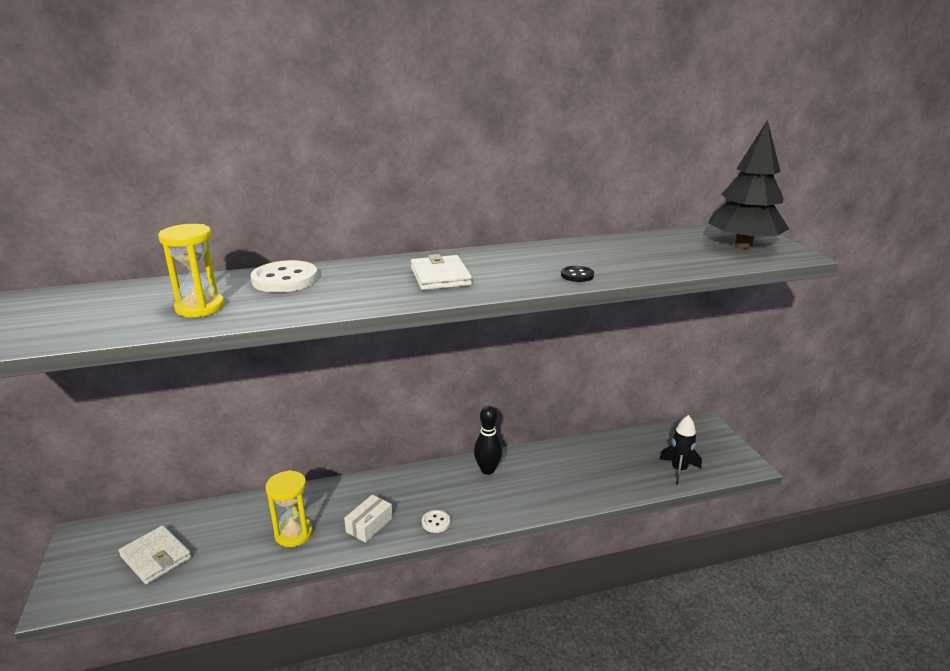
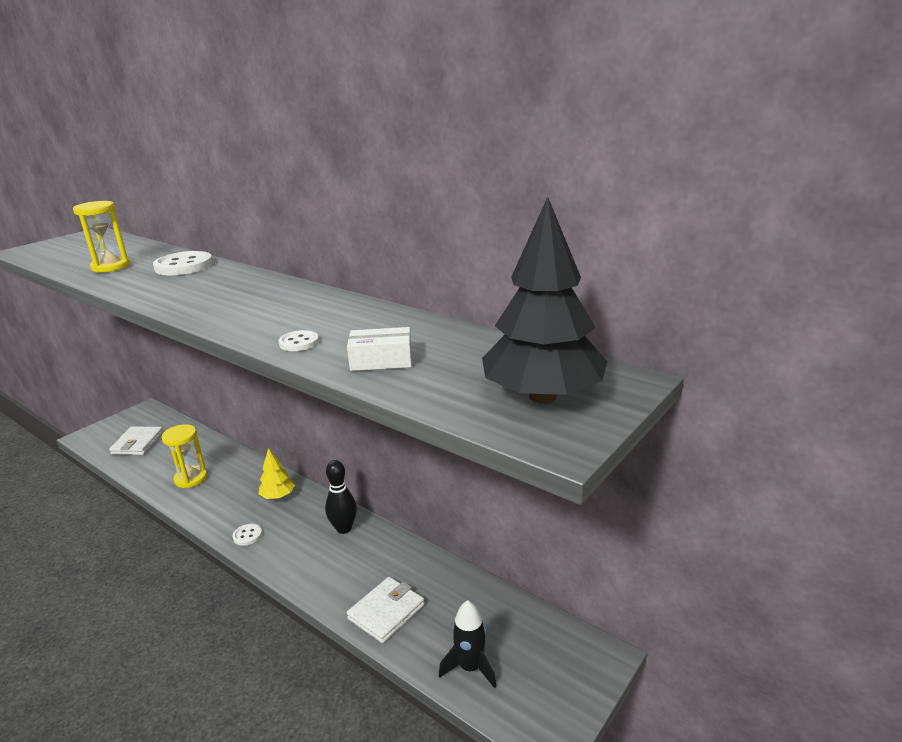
camera: 55 degrees right, 0 degrees up
(369, 525) = (222, 505): white box -> white box (381, 361)
(399, 489) = (278, 496): none -> yellow tree
(440, 277) = (237, 300): white wallet -> white wallet (386, 612)
(577, 275) = (299, 342): black button -> white button

